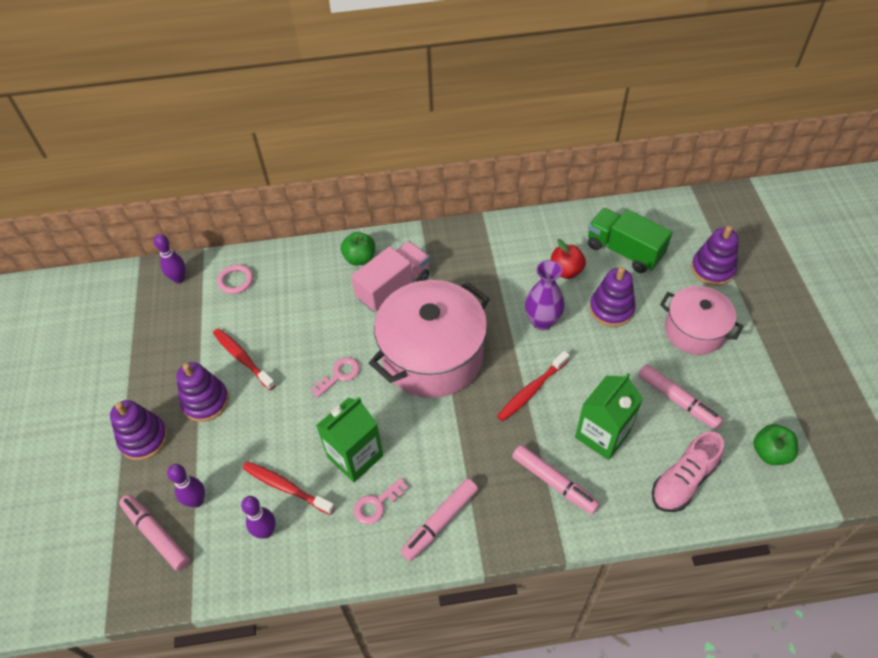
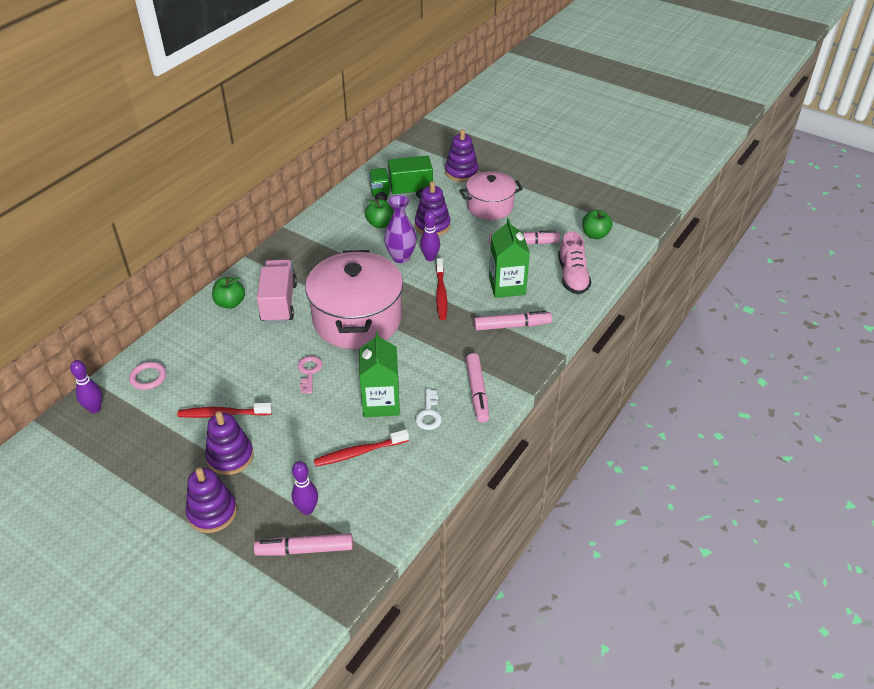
camera: 50 degrees left, 10 degrees down
(266, 531) = (379, 483): purple bowling pin -> purple bowling pin (430, 258)
(377, 504) = (429, 414): pink key -> white key
(565, 271) = (380, 224): red apple -> green apple

